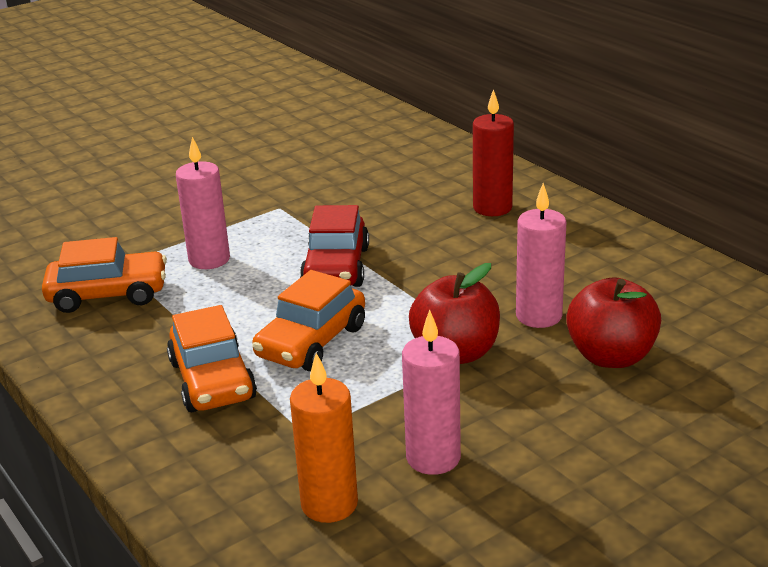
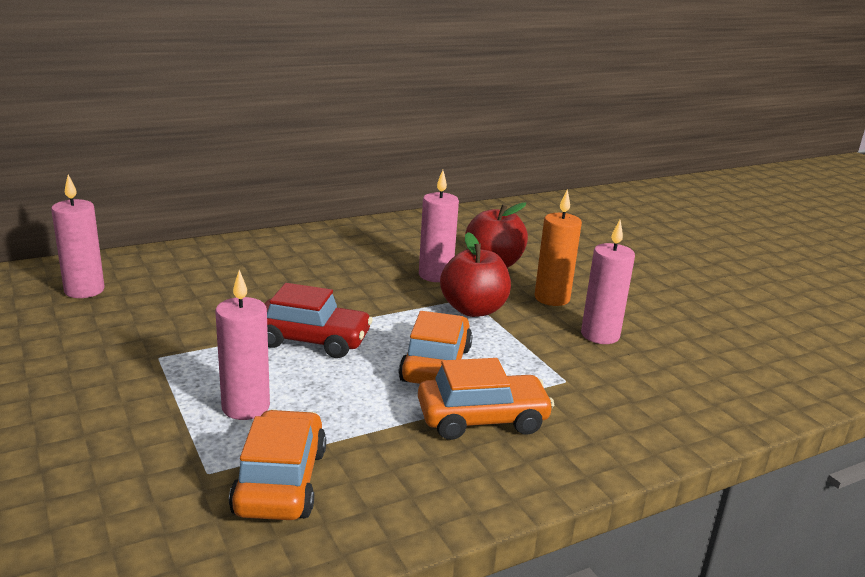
camera: 85 degrees left, 5 degrees down
(311, 342) = (436, 364): orange car -> orange car turned 120 degrees counterclockwise
(329, 504) = (652, 379): orange candle -> orange candle (552, 298)
(382, 150) = (84, 290): none -> pink candle
(492, 208) = (257, 263): red candle -> none

